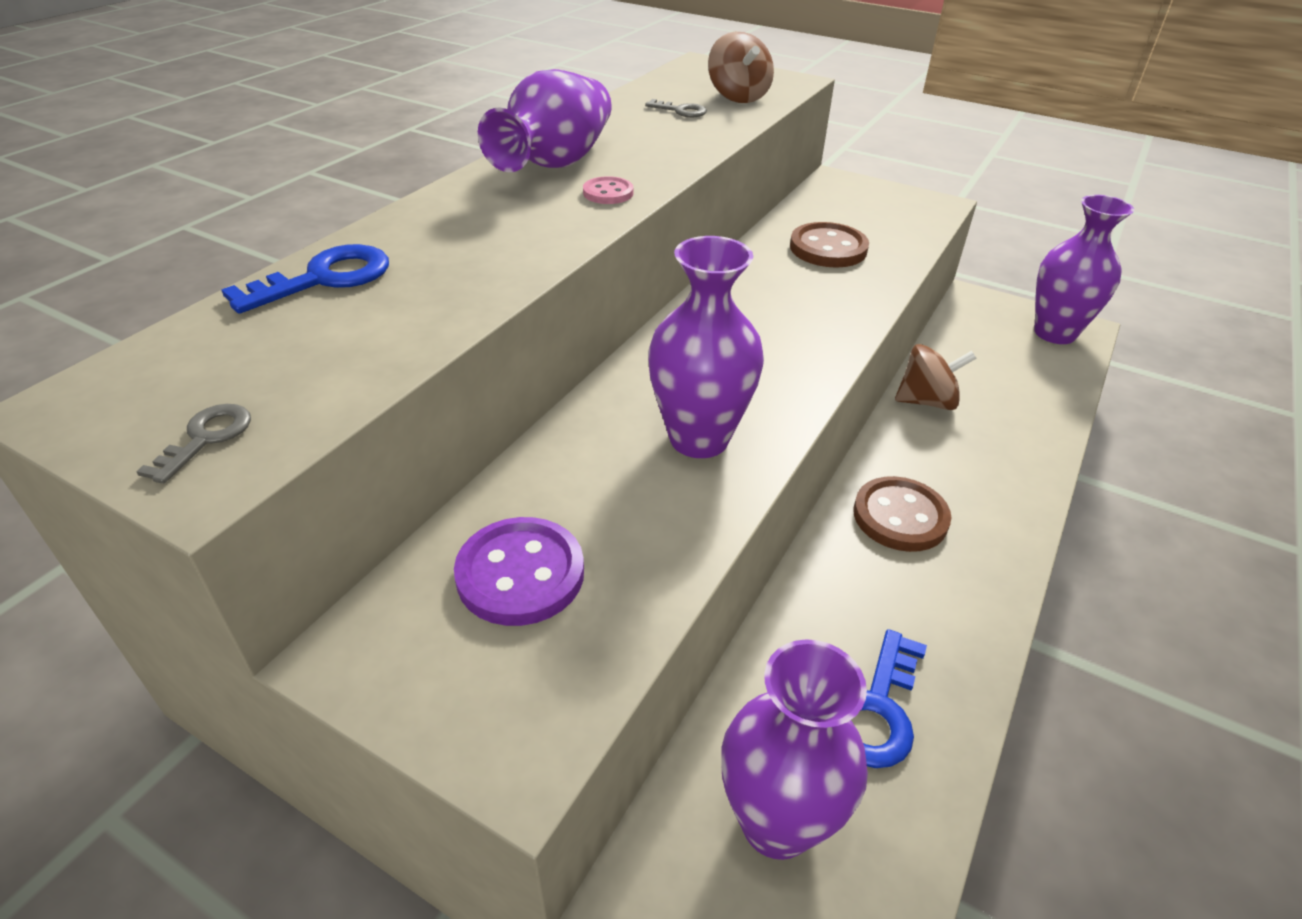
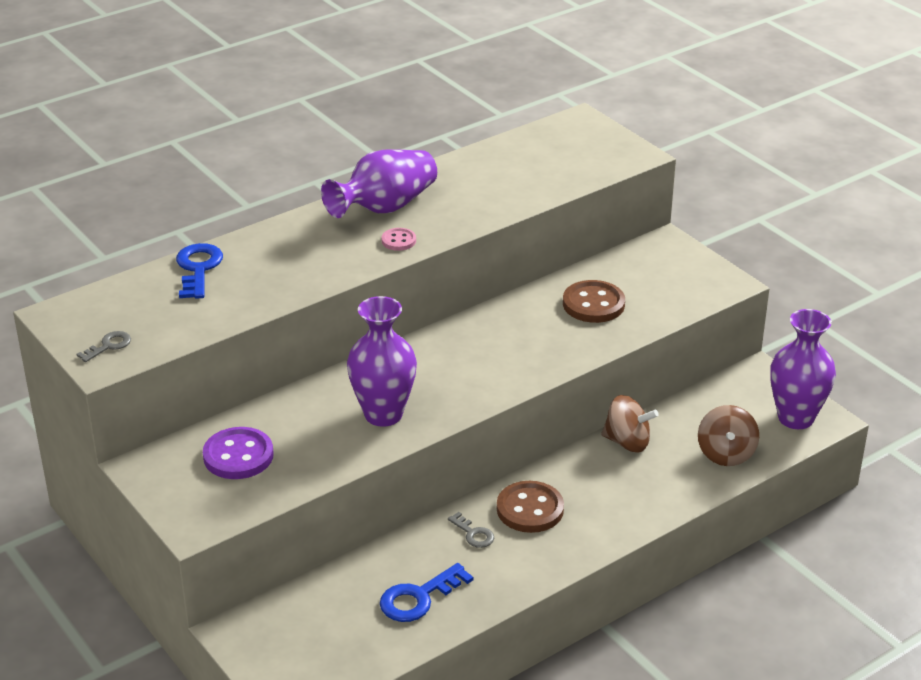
camera: 25 degrees right, 5 degrees down
(324, 279) = (198, 269): blue key -> blue key turned 75 degrees counterclockwise
(680, 111) = (513, 173): grey key -> grey key (473, 534)
(738, 97) = (571, 166): brown spinning top -> brown spinning top (726, 454)
(776, 822) = (324, 624): purple vase -> none

